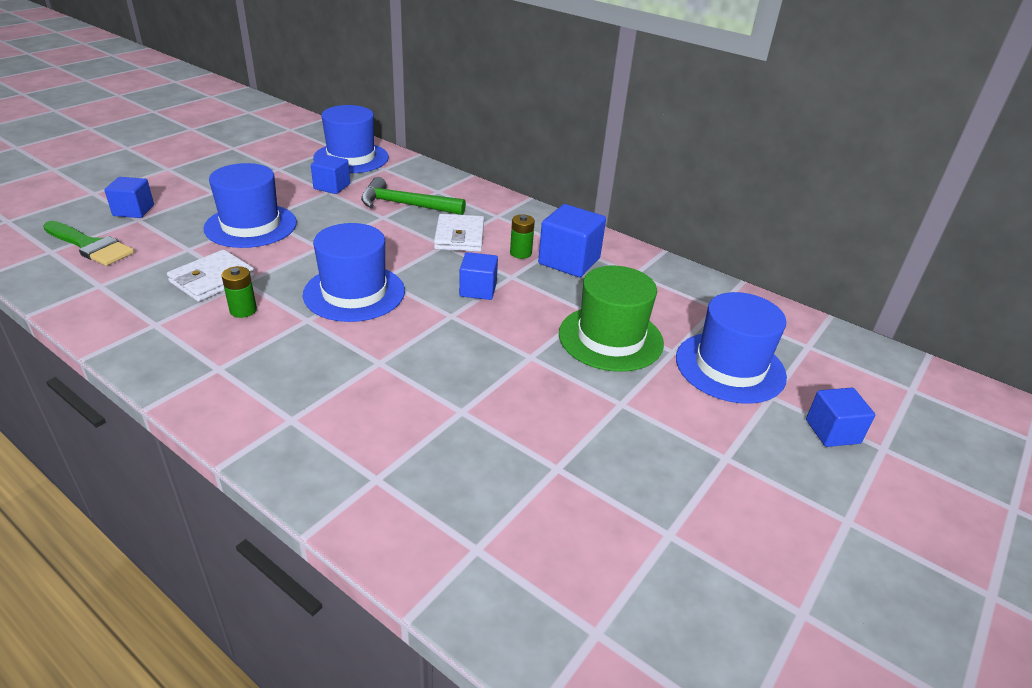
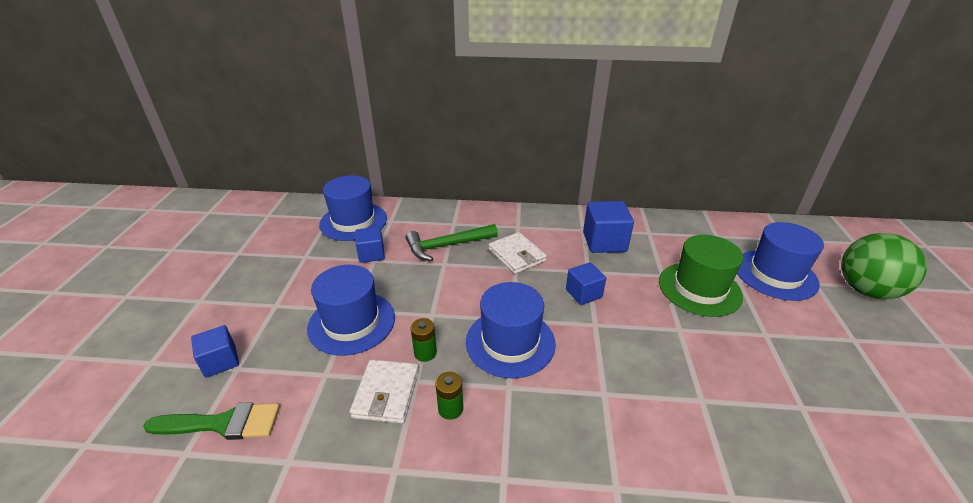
camera: 30 degrees left, 0 degrees up
(520, 253) = (570, 250): green battery -> green battery (425, 353)
(832, 431) = (866, 290): blue cube -> green ball

